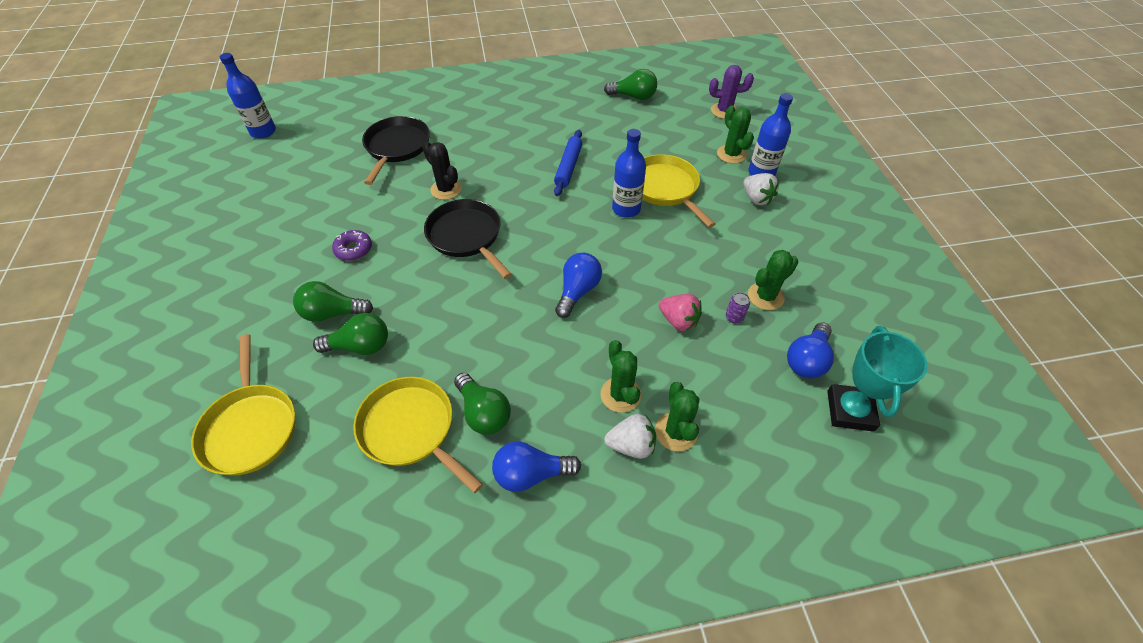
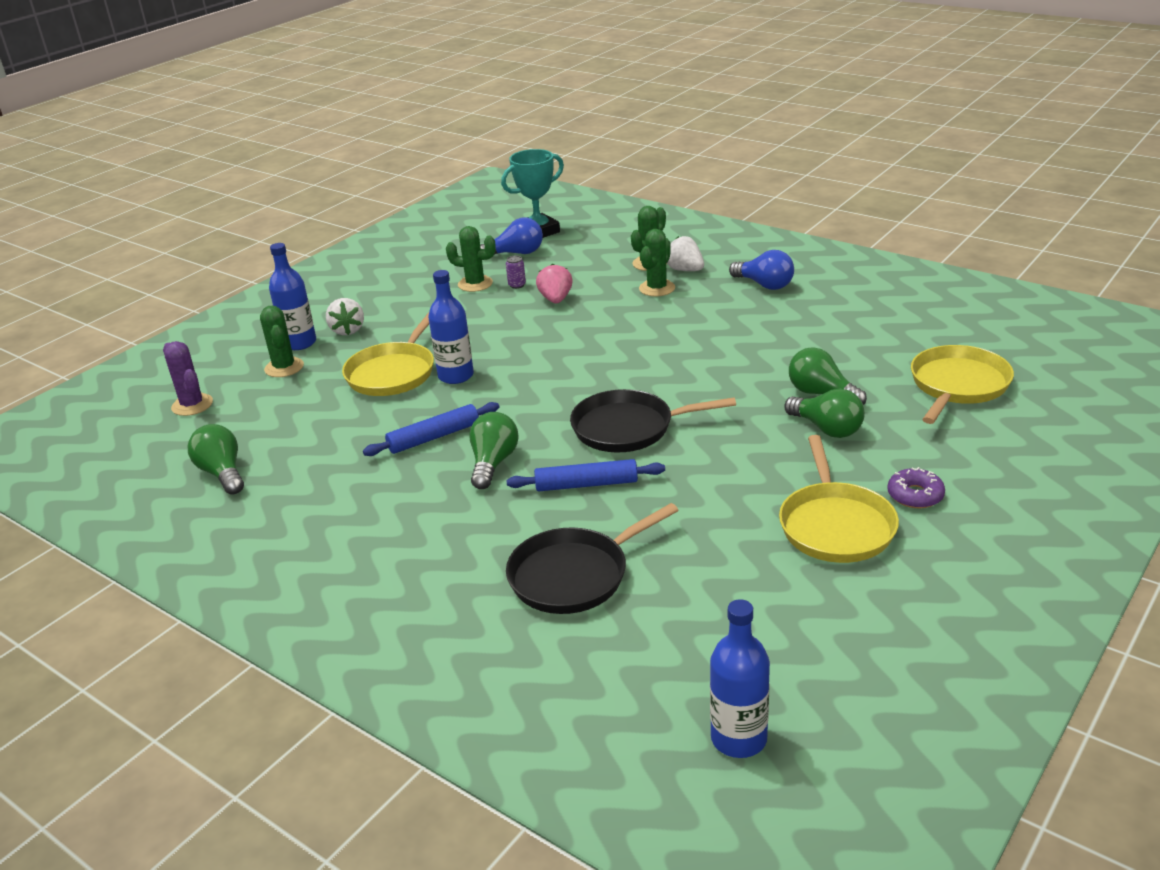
camera: 130 degrees left, 20 degrees down
(353, 249) = (755, 474): purple donut -> purple donut (915, 495)
(410, 429) = (825, 333): yellow pan -> yellow pan (835, 526)
(446, 189) = (586, 484): black cactus -> blue rolling pin
(466, 236) = (628, 428): black pan -> black pan turned 75 degrees clockwise
(483, 413) = (762, 319): green light bulb -> green light bulb (493, 463)
(577, 291) = (596, 345): blue light bulb -> none
(731, 154) = (284, 367): green cactus -> green cactus turned 45 degrees counterclockwise
(756, 198) = (347, 330): white strawberry -> white strawberry turned 150 degrees clockwise

